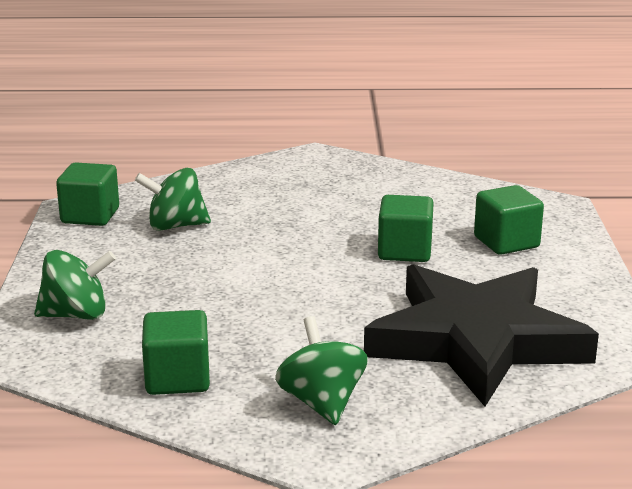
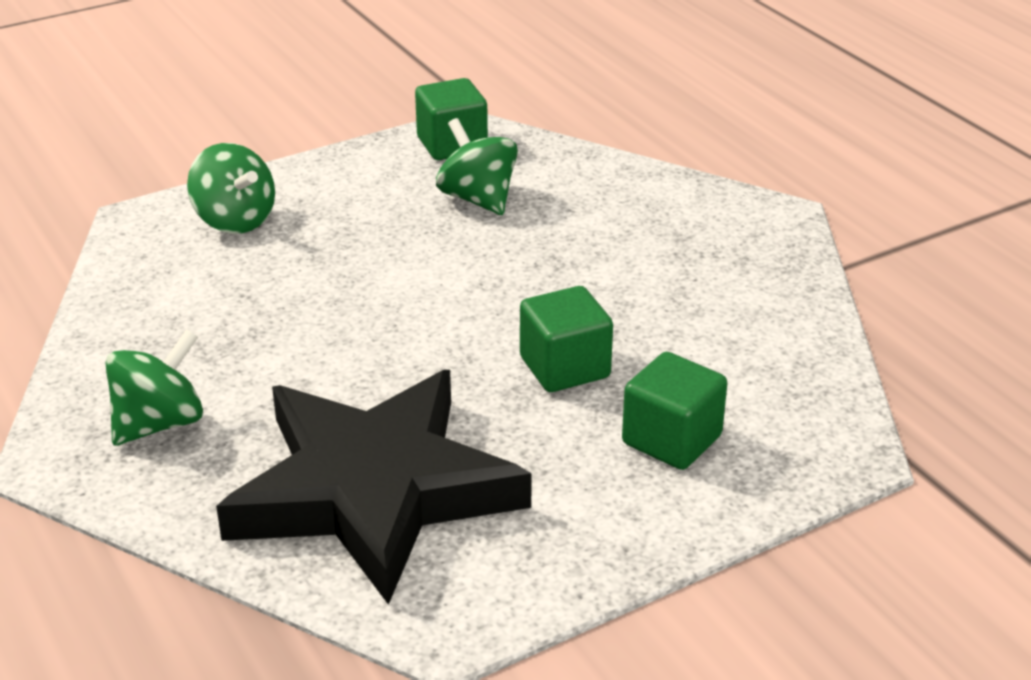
camera: 60 degrees right, 10 degrees up
(177, 378) = (151, 321): green cube -> none

